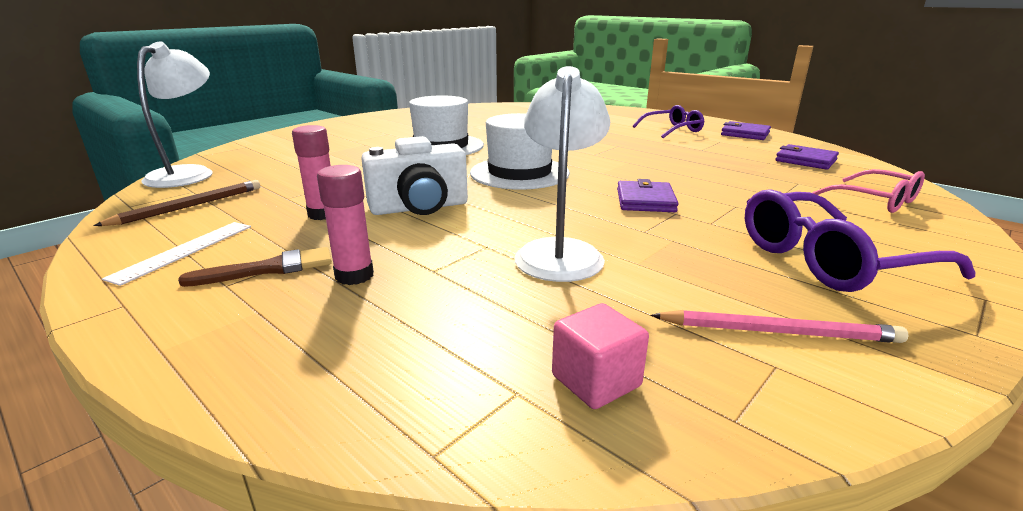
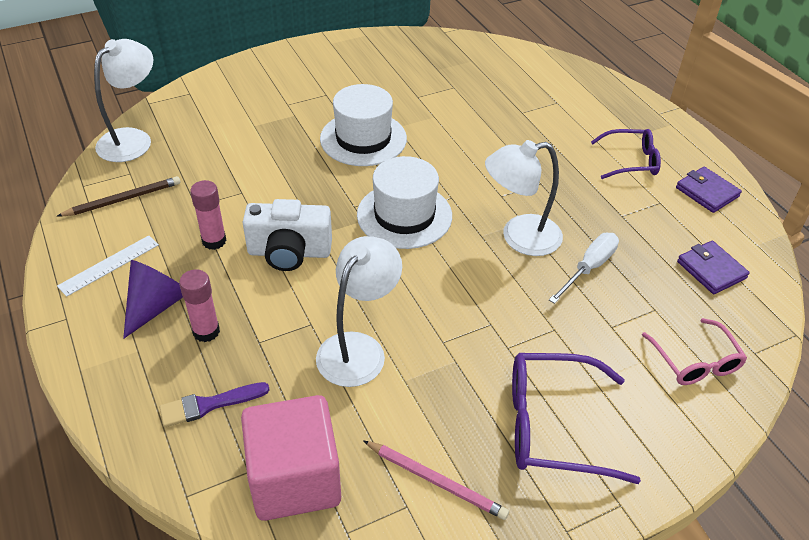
camera: 20 degrees right, 20 degrees up
(269, 269) = (156, 305): brown brush -> purple cone
(402, 337) = (209, 405): none -> purple brush
(596, 381) = (294, 479): pink cube -> pink cube, size x2.06
(636, 168) = (519, 237): none -> white lamp
(645, 200) = (481, 297): purple wallet -> none
(715, 173) = (589, 268): none -> white screwdriver

